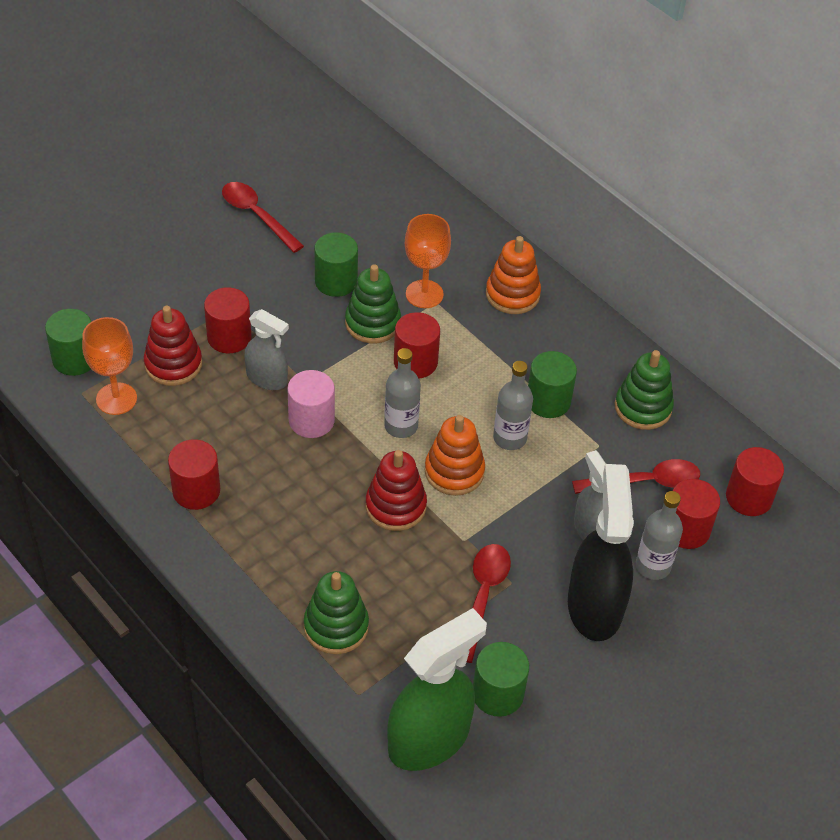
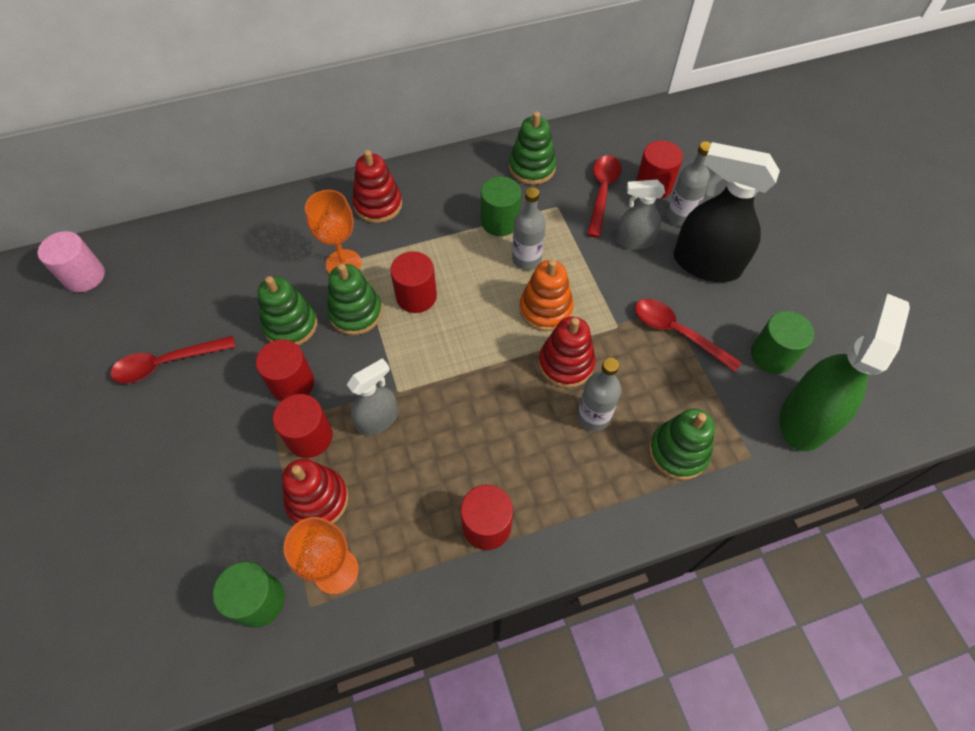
camera: 65 degrees left, 10 degrees up
(311, 420) = (444, 398): pink cylinder -> pink cylinder (84, 276)
(336, 281) = (290, 325): green cylinder -> green stacking toy
(401, 426) = (481, 330): grey bottle -> grey bottle (593, 417)
(429, 739) = (805, 418): green spray bottle -> green spray bottle turned 45 degrees clockwise
(512, 294) = (378, 205): orange stacking toy -> red stacking toy
(749, 497) = (637, 141): red cylinder -> red cylinder (292, 383)

